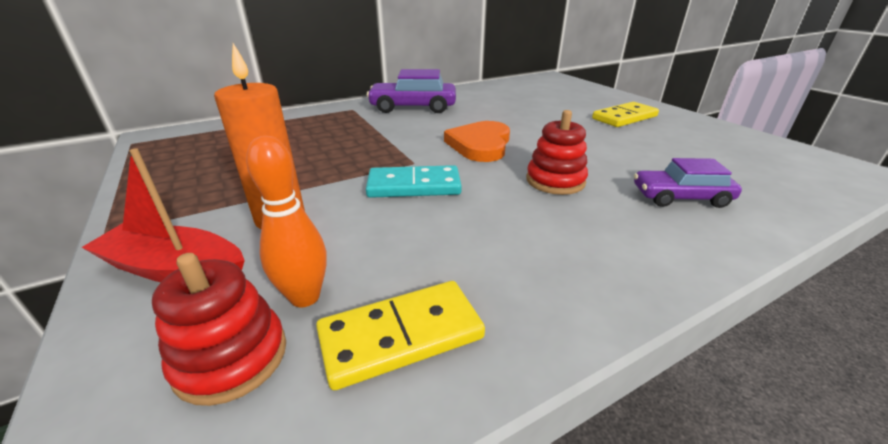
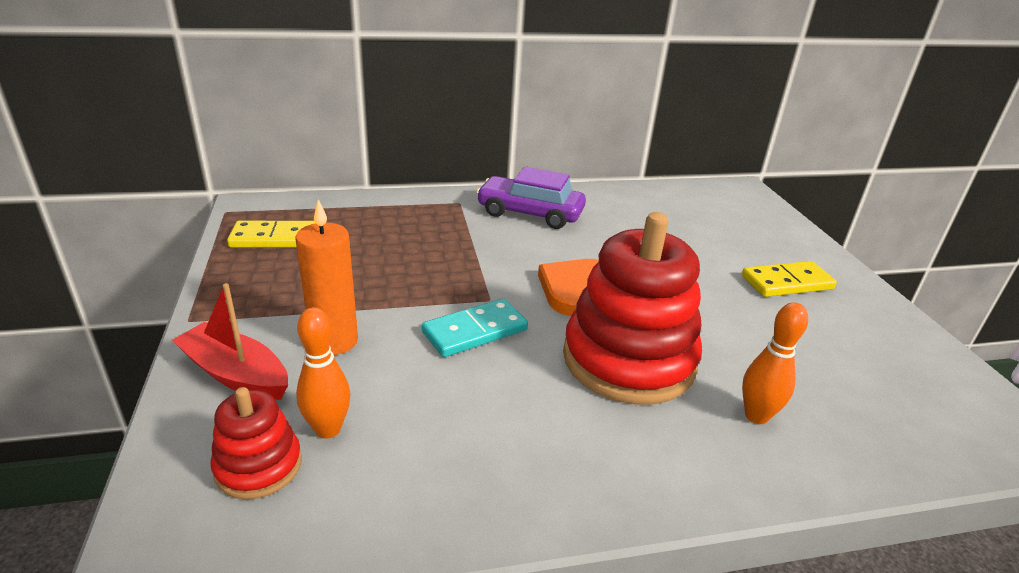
camera: 15 degrees right, 0 degrees up
(401, 336) = (389, 486): yellow domino -> yellow domino (274, 238)
(414, 186) = (474, 331): turquoise domino -> turquoise domino turned 45 degrees counterclockwise
(555, 181) = (628, 360): red stacking toy -> red stacking toy, size x2.02
(680, 197) = (756, 416): purple car -> orange bowling pin

